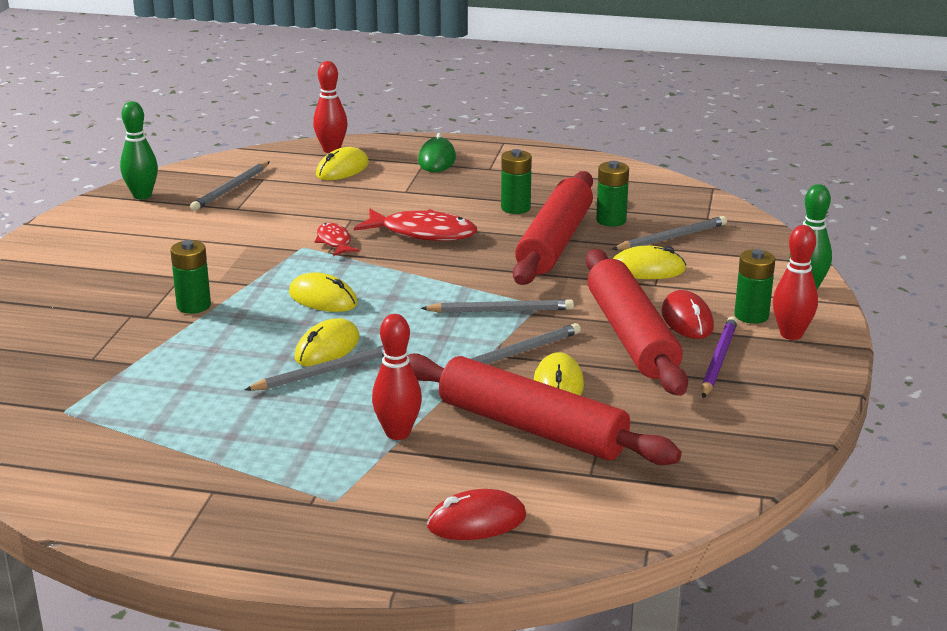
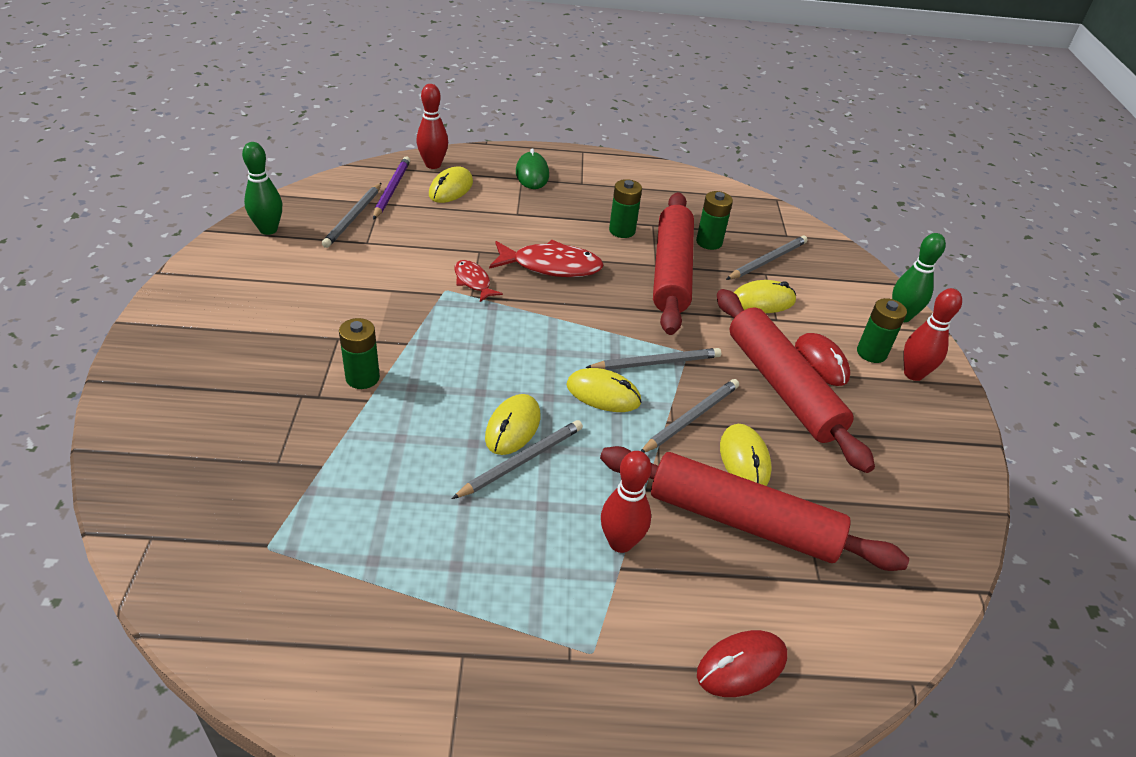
camera: 15 degrees left, 15 degrees up
(323, 298) = (487, 358): yellow mouse -> yellow mouse (603, 394)
(718, 360) = (867, 412): purple pencil -> purple pencil (391, 190)

